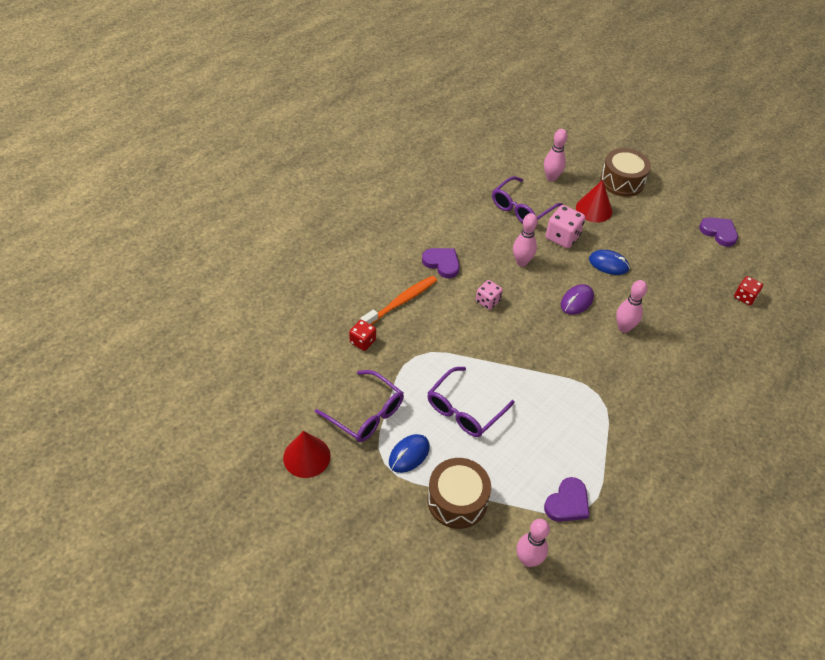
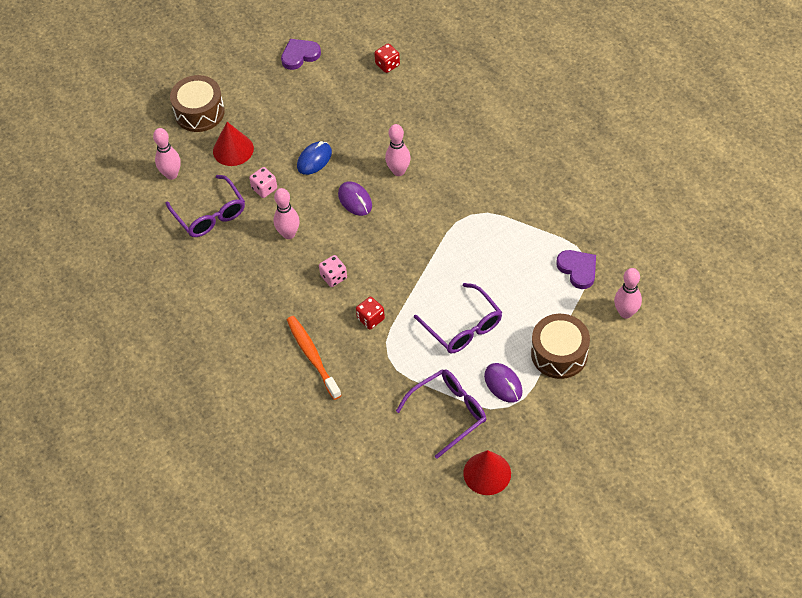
camera: 70 degrees left, 5 degrees up
(362, 341) = (357, 401): red dice -> red dice (370, 319)
(409, 454) = (503, 384): blue mouse -> purple mouse
(442, 263) = (269, 307): purple heart -> none
(562, 237) = (264, 188): pink dice -> pink dice, size x0.64

